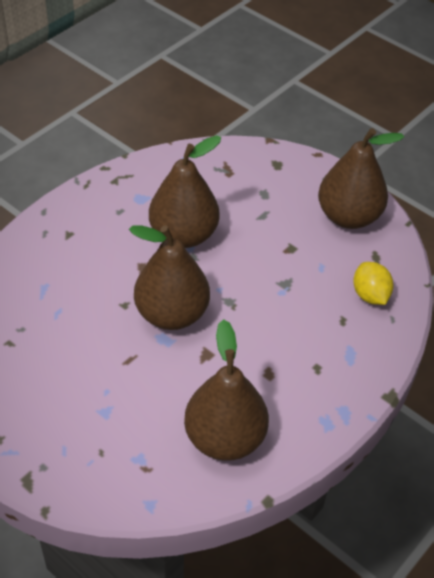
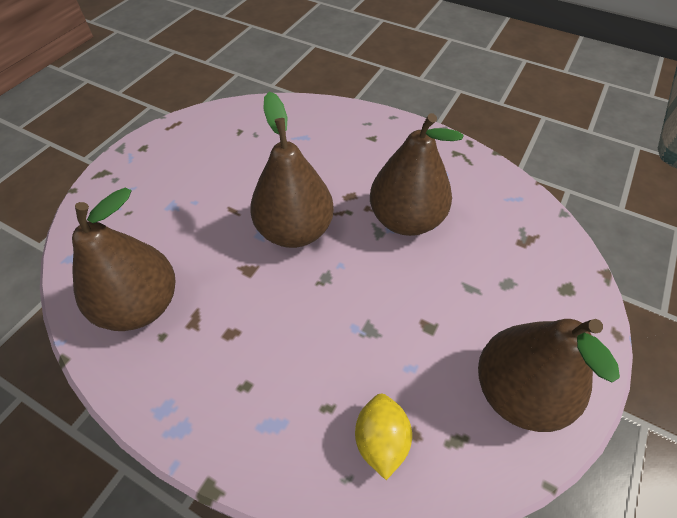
camera: 80 degrees right, 5 degrees up
(370, 295) = (381, 440): yellow lemon -> yellow lemon turned 60 degrees counterclockwise

